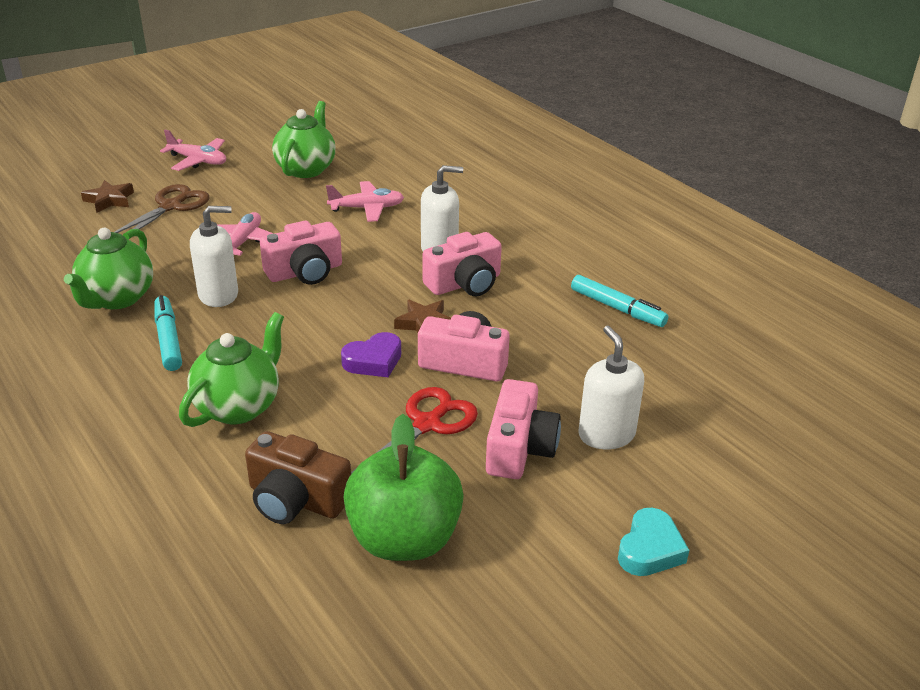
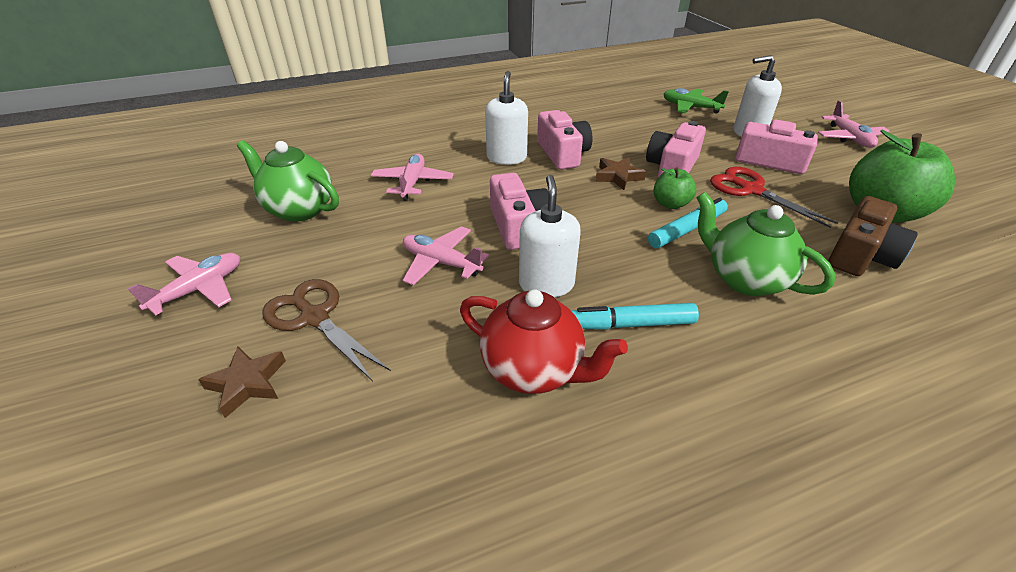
camera: 75 degrees left, 5 degrees up
(117, 298) = (533, 370): green teapot -> red teapot
(373, 361) = (670, 204): purple heart -> green apple
(617, 308) = (608, 109): turquoise marker -> turquoise marker (687, 230)
(650, 549) = (849, 138): turquoise heart -> pink plane
(671, 381) = (690, 107): none -> green plane

